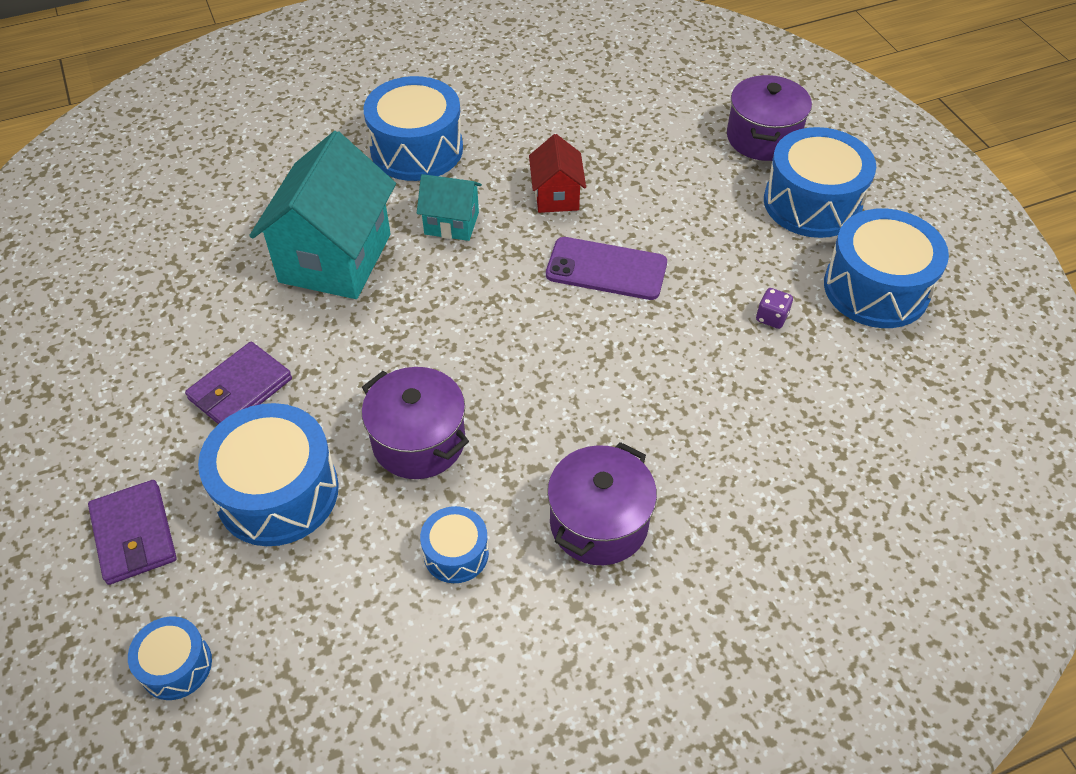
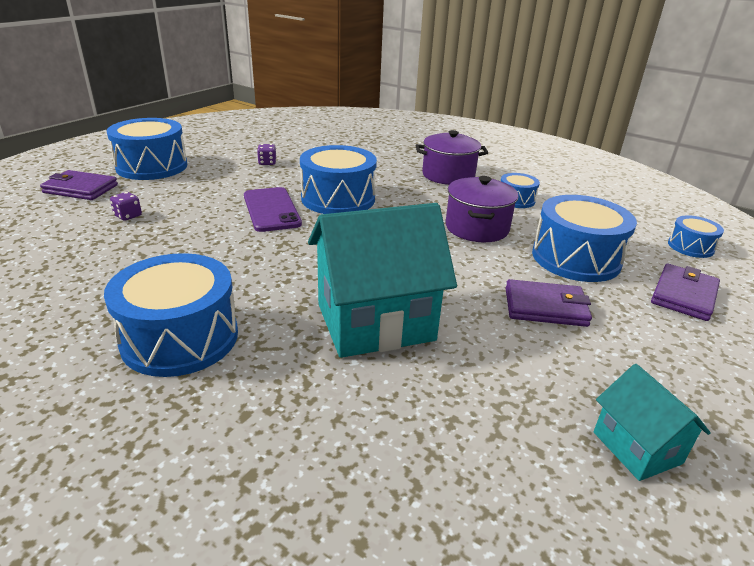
camera: 125 degrees left, 20 degrees down
(451, 223) = (277, 280): turquoise house -> turquoise house (636, 447)
(556, 196) = (205, 245): red house -> none
(663, 159) = (128, 216): none -> purple dice
(762, 138) = (80, 189): purple pot -> purple wallet
(876, 288) = (219, 145): blue drum -> blue drum (338, 199)

